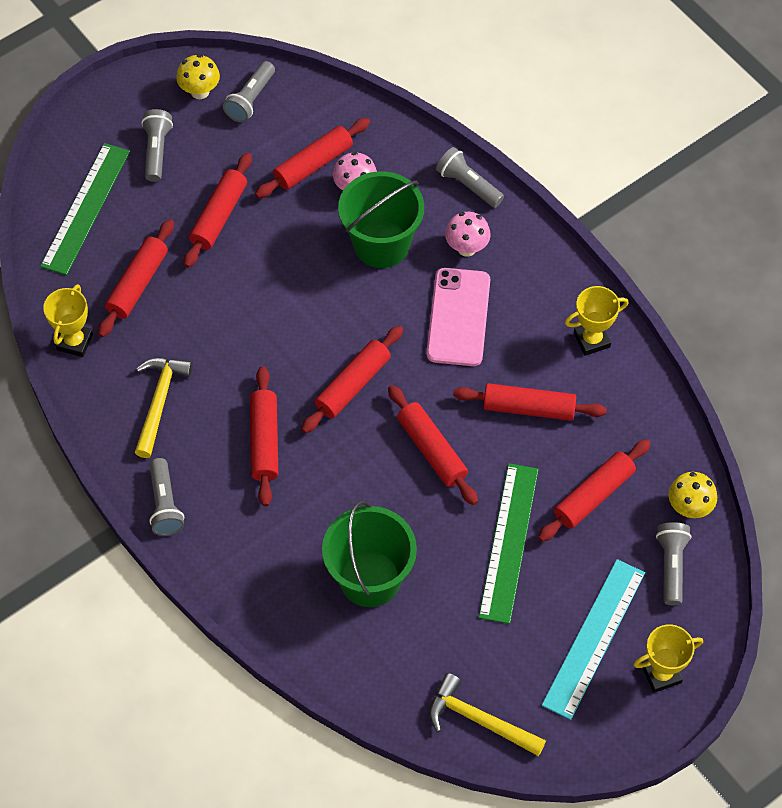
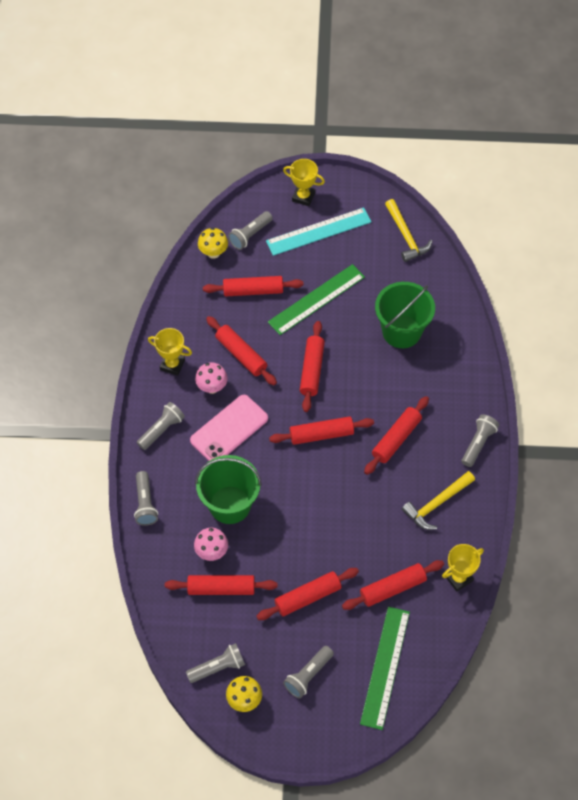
camera: 140 degrees left, 0 degrees up
(86, 208) = (385, 667): green ruler -> green ruler turned 45 degrees counterclockwise
(466, 248) = (185, 465): pink mushroom -> pink mushroom (212, 387)
(529, 265) = (161, 430): none -> grey flashlight

